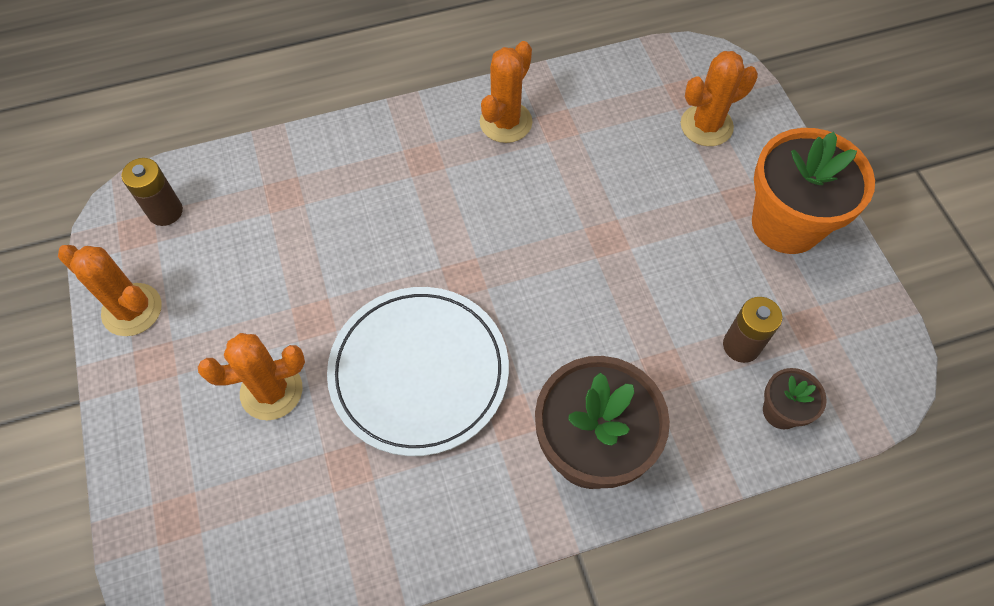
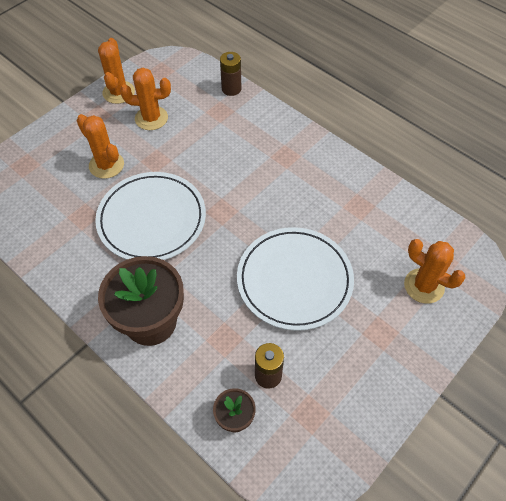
camera: 60 degrees right, 5 degrees down
(165, 211) = (178, 74): brown battery -> brown battery (231, 89)
(505, 122) = (340, 180): orange cactus -> orange cactus (151, 118)
(624, 249) = (294, 280): none -> white plate
(786, 224) = (381, 366): orange flower pot -> none

